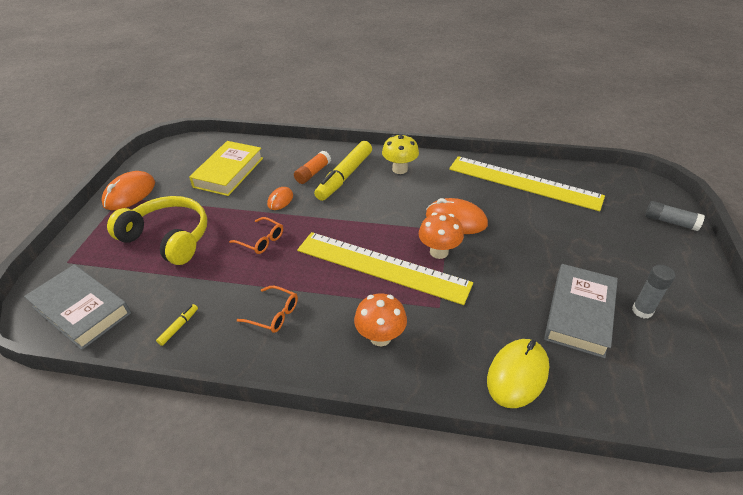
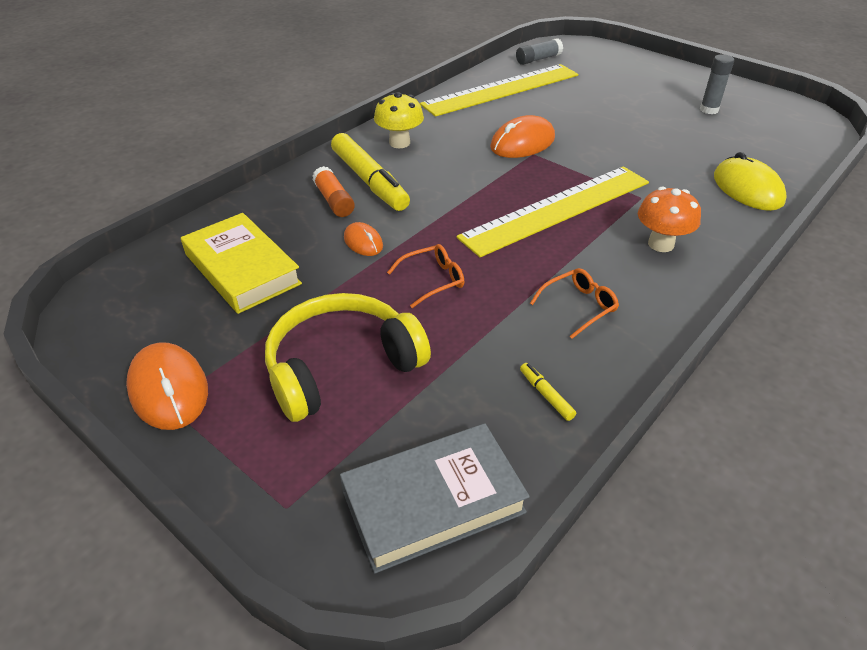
camera: 60 degrees left, 0 degrees up
(439, 252) = (563, 169): orange mushroom -> none
(579, 313) = (695, 135): grey book -> none
(670, 222) = (617, 56): grey glue stick -> grey glue stick (538, 59)

